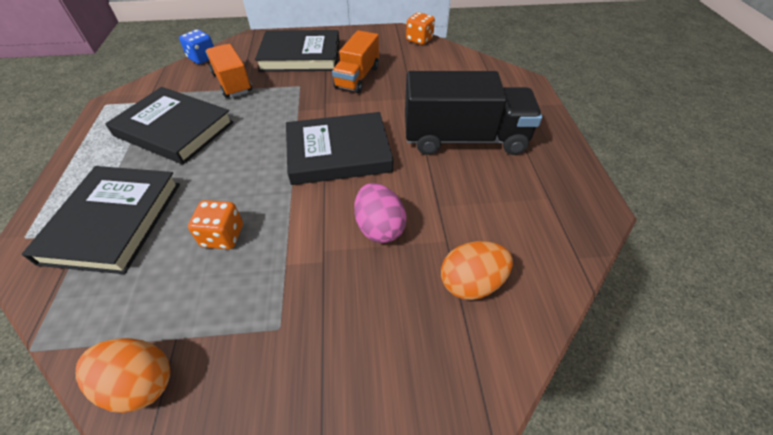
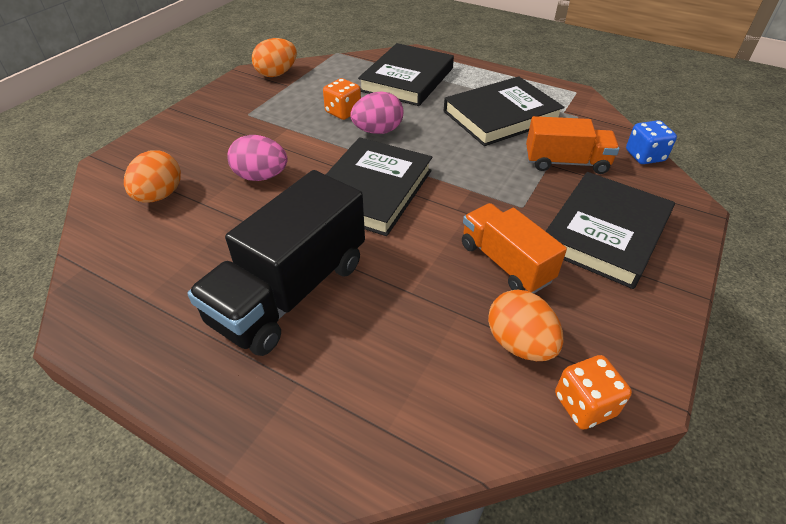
camera: 125 degrees right, 5 degrees down
(113, 221) = (407, 79): black book -> black book turned 75 degrees clockwise
(247, 190) = (378, 131): none -> pink egg
(407, 59) = (519, 344): none -> orange egg

